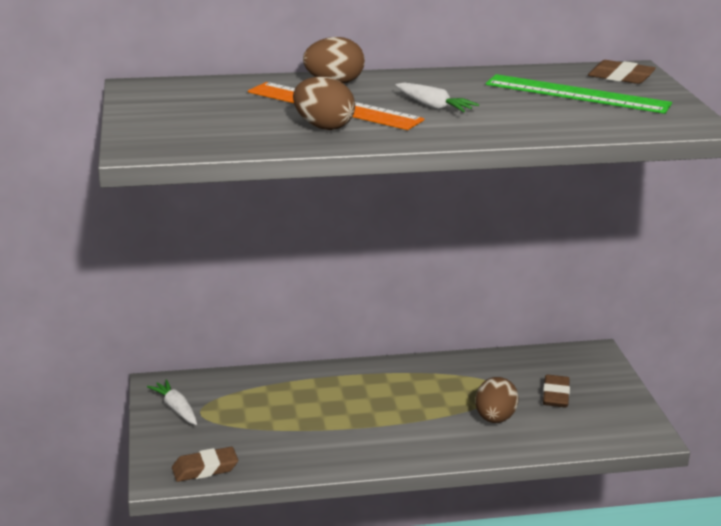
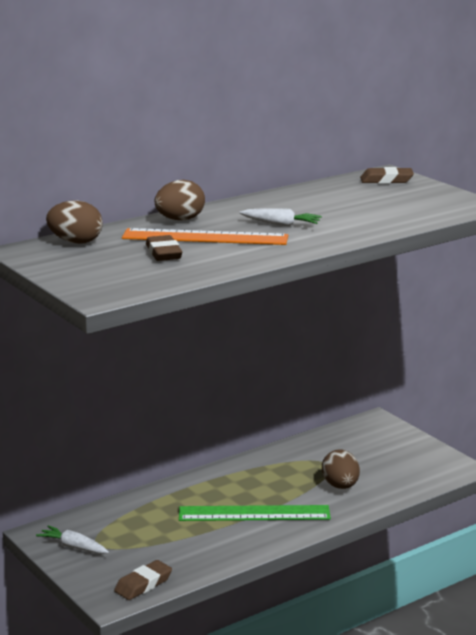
camera: 25 degrees left, 5 degrees down
(323, 127) = (220, 254): brown egg -> brown egg (75, 242)
(555, 395) = (371, 458): brown eraser -> brown eraser (163, 253)
(577, 94) = (371, 197): green ruler -> green ruler (254, 513)

